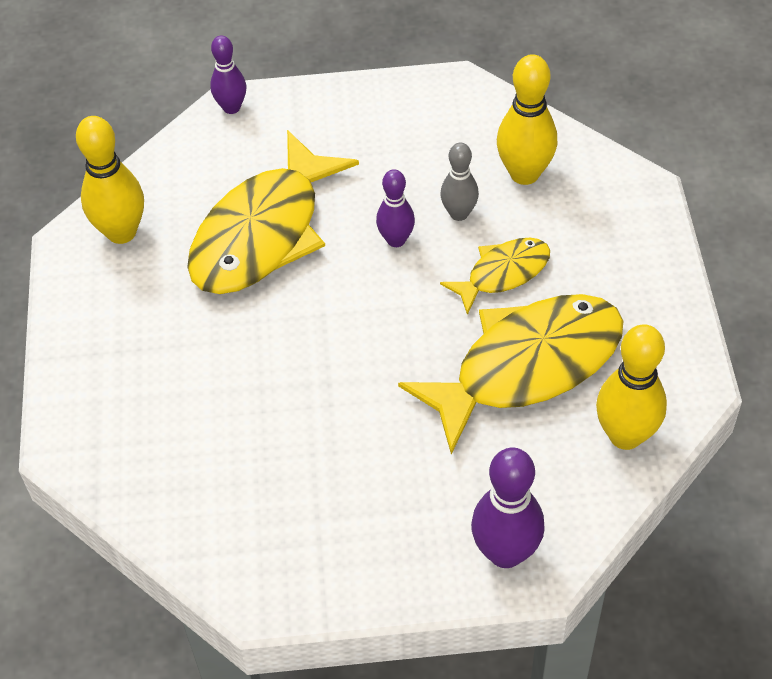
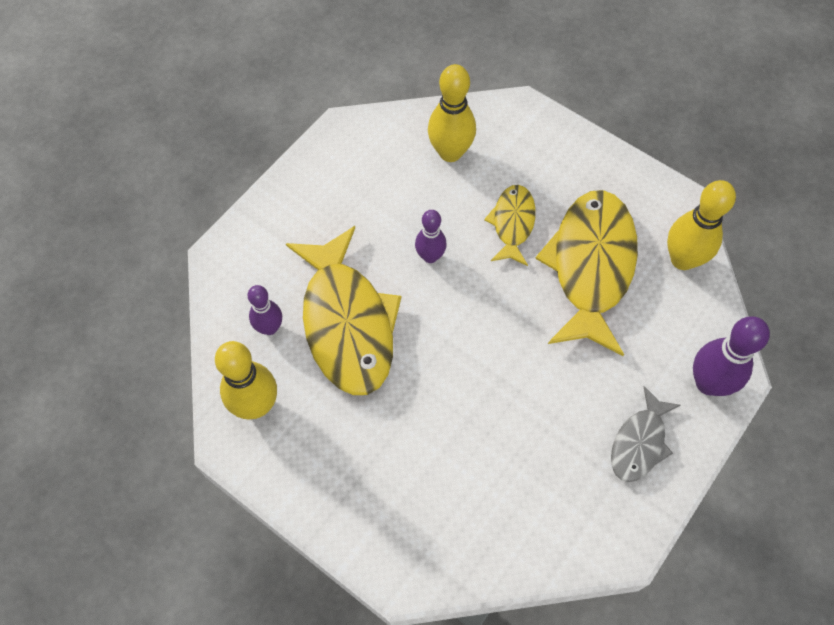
camera: 50 degrees left, 10 degrees up
(231, 107) = (222, 259): purple bowling pin -> purple bowling pin (269, 328)
(377, 537) = (639, 442): none -> grey fish
(459, 213) = (445, 208): grey bowling pin -> none

